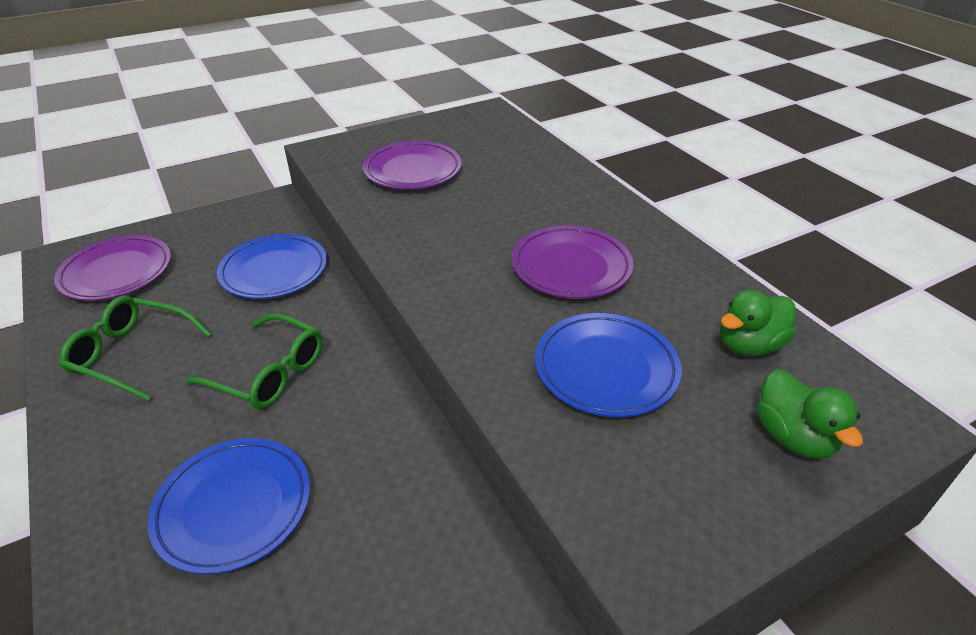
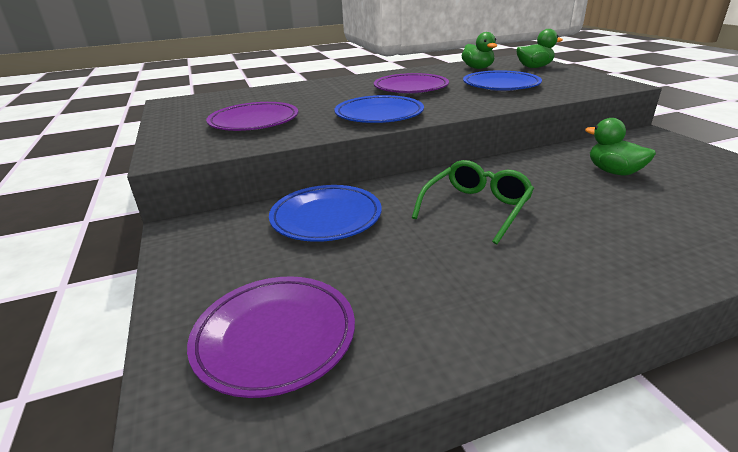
camera: 80 degrees left, 10 degrees down
(131, 354) = (454, 289): green glasses -> none
(234, 507) = (616, 209): blue plate -> blue plate (379, 115)
(353, 537) = (613, 172): none -> green duck

